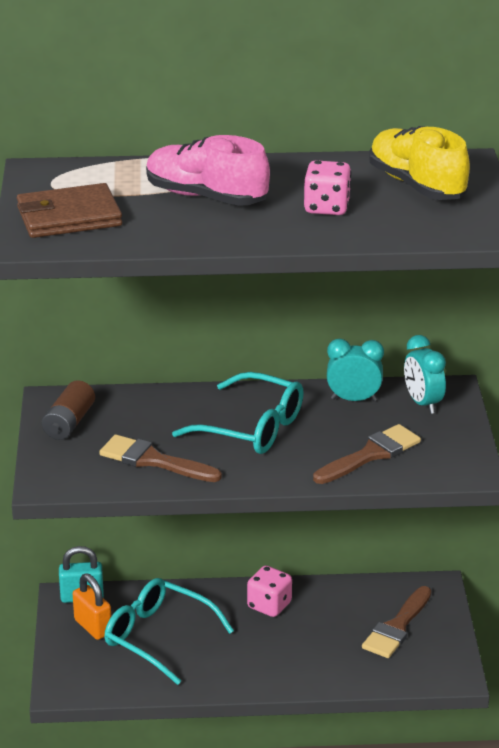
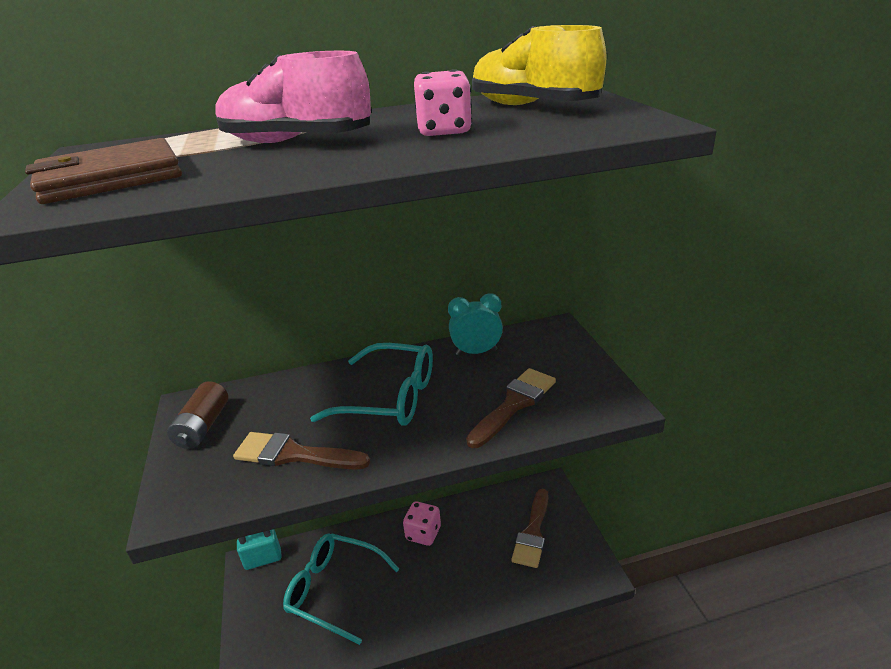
camera: 10 degrees left, 0 degrees up
(93, 627) = (274, 591): orange padlock -> none
(422, 403) = (539, 344): turquoise clock -> none

